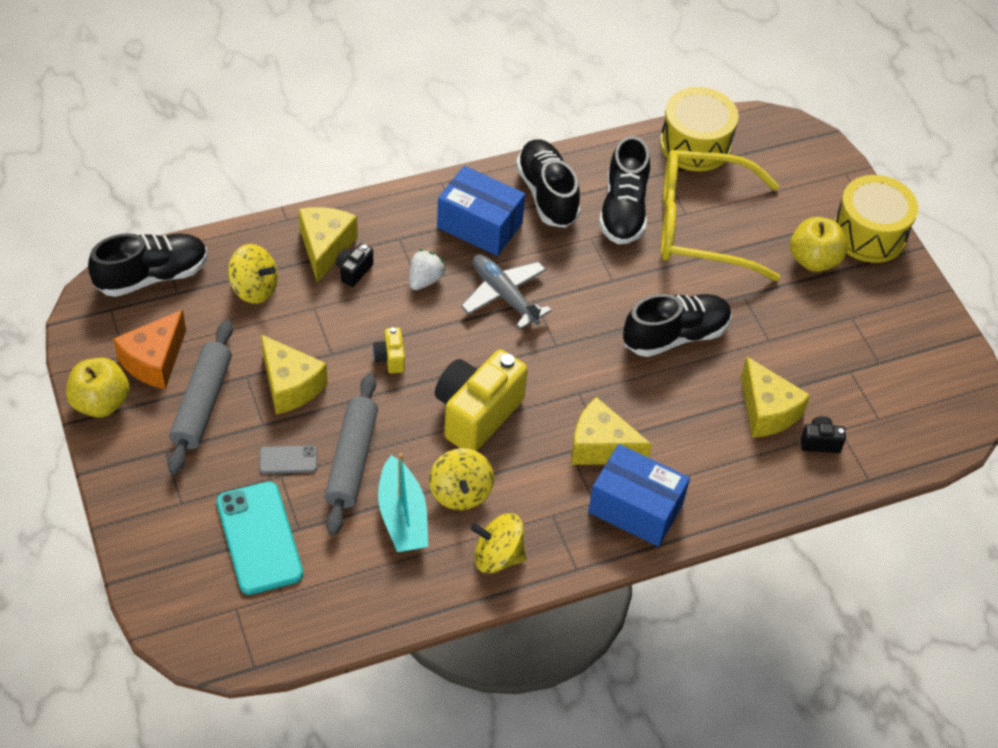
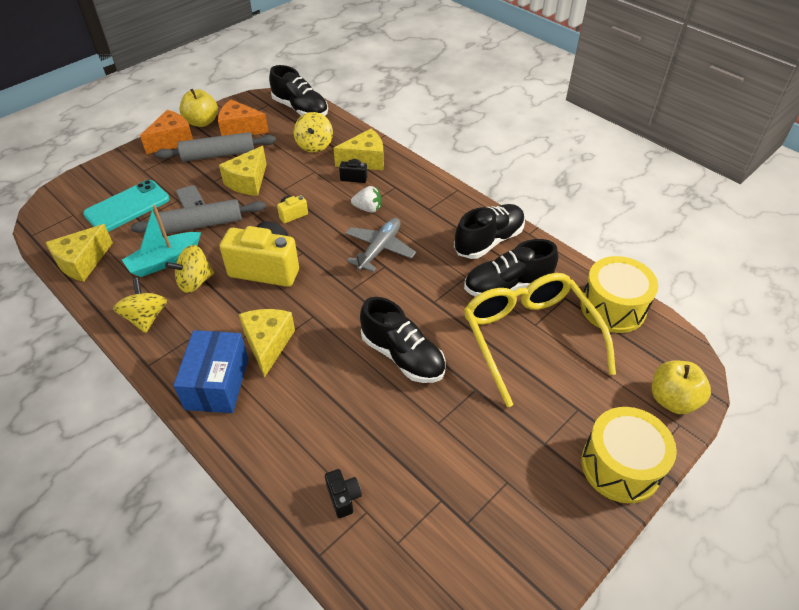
camera: 70 degrees right, 5 degrees down
(127, 451) = (172, 141): none -> orange cheese
(479, 225) = (434, 218): blue box -> none
(766, 411) = (358, 444): yellow cheese -> yellow cheese (82, 262)
(813, 260) = (553, 429): yellow apple -> yellow apple (672, 400)

